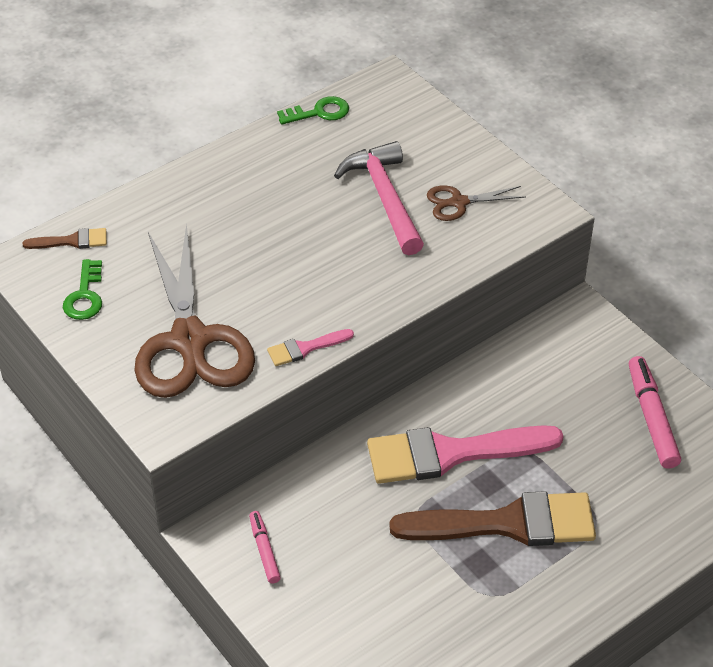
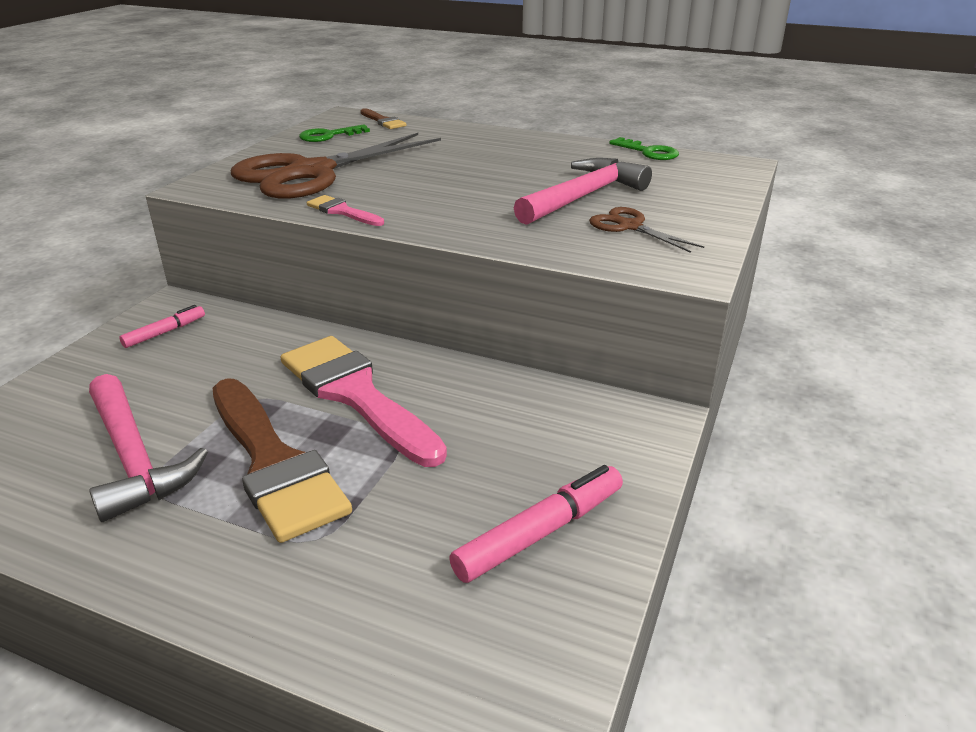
camera: 60 degrees right, 15 degrees down
(452, 601) = (135, 458): none -> pink hammer

